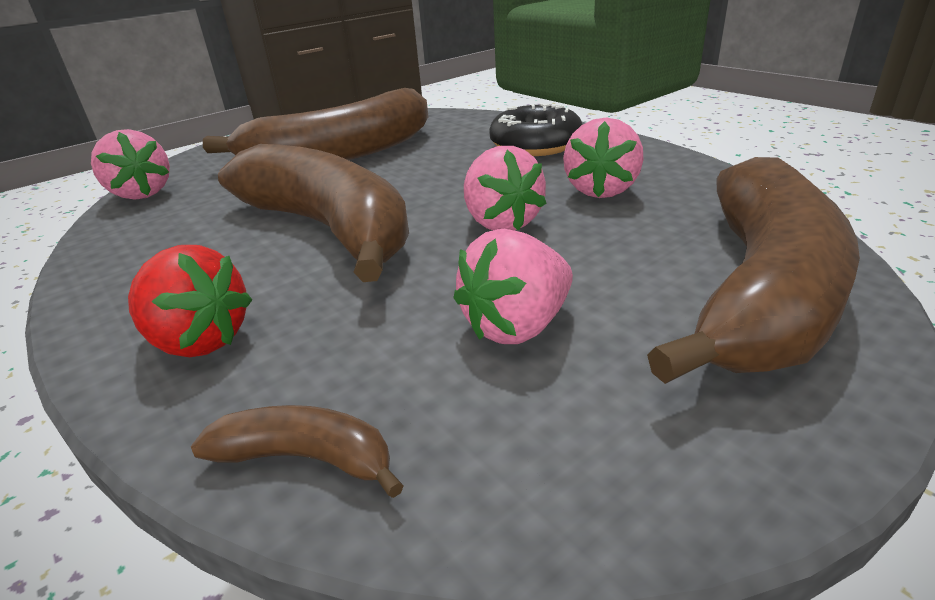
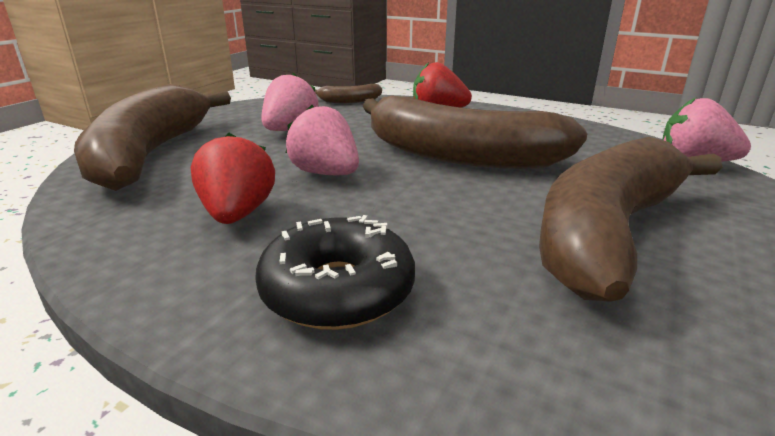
camera: 155 degrees right, 5 degrees down
(601, 190) = (237, 214): pink strawberry -> red strawberry

